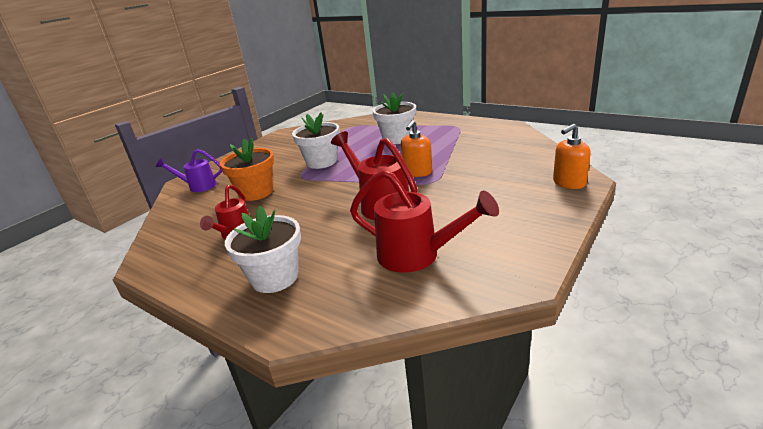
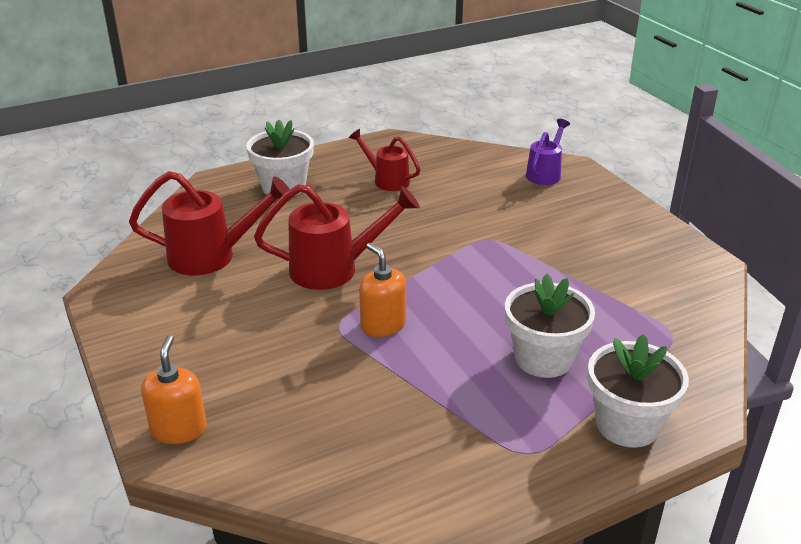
camera: 115 degrees right, 5 degrees up
(256, 192) = (477, 204): orange flower pot -> none
(321, 162) = (522, 264): white flower pot -> white flower pot (627, 424)
(417, 255) = (212, 256): red watering can -> red watering can turned 150 degrees counterclockwise

